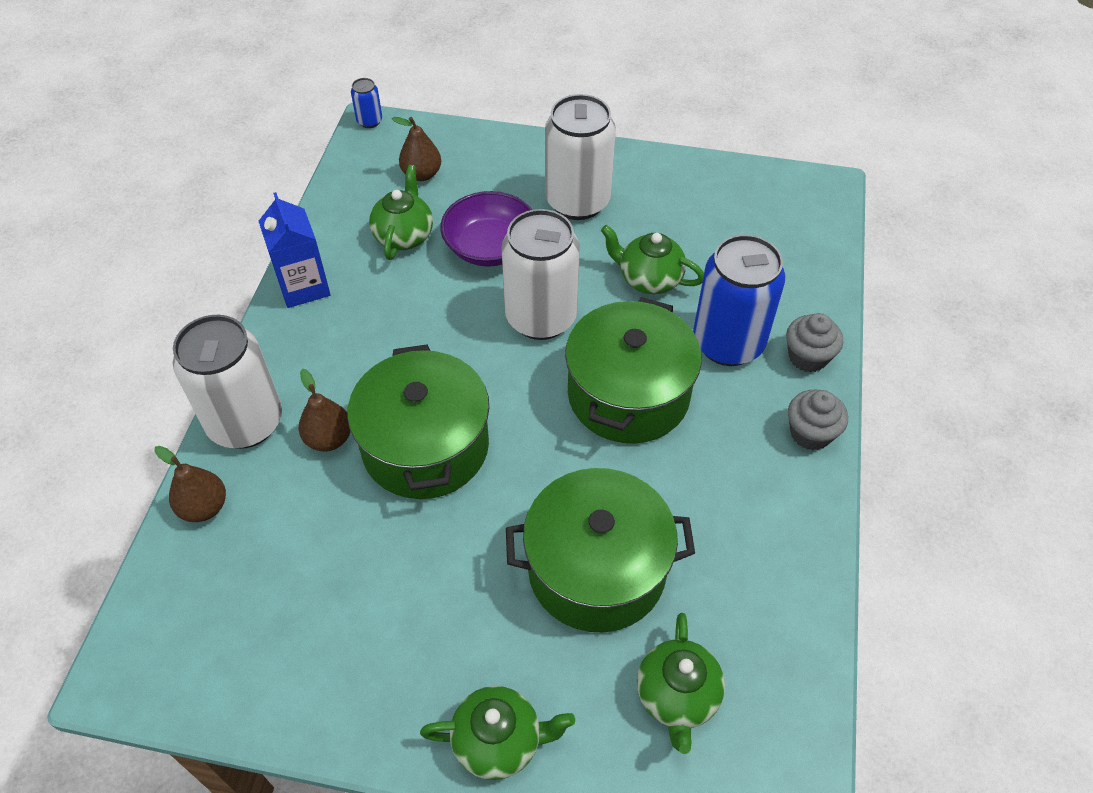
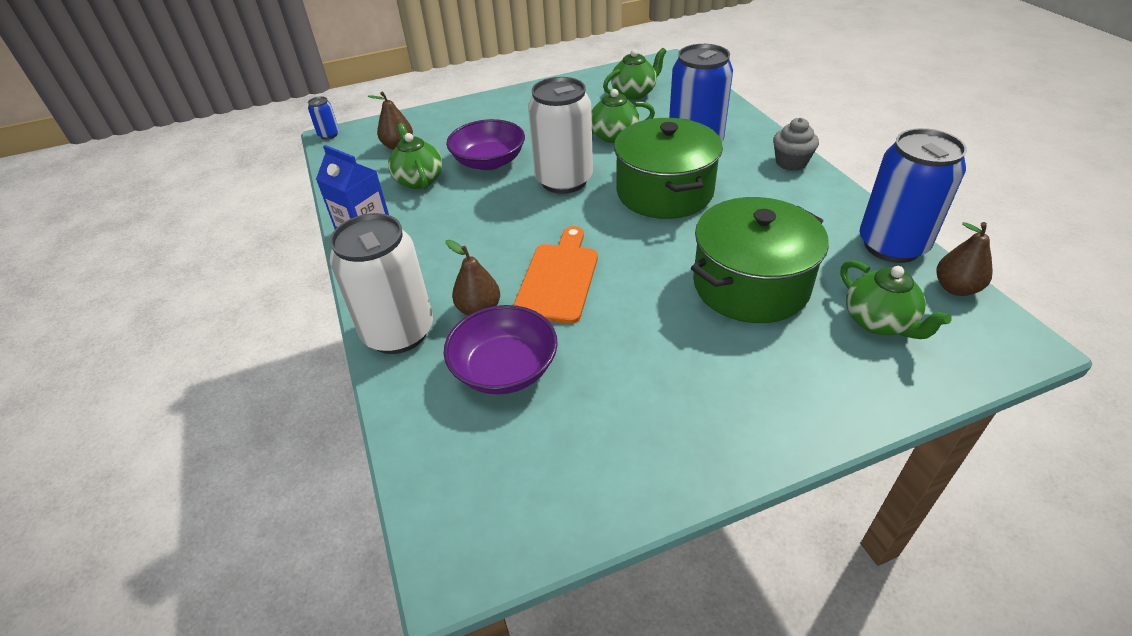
camera: 30 degrees left, 10 degrees down
(204, 507) = (415, 401): brown pear -> brown pear (956, 288)
(297, 520) = (504, 369): none -> purple bowl
(425, 446) = (558, 279): green pot -> orange cutting board
(499, 741) = (803, 414): green teapot -> green teapot (634, 93)
(577, 202) = (524, 119): white can -> none
(797, 616) = (892, 245): none -> blue can
(807, 357) = (747, 131): grey cupcake -> none

